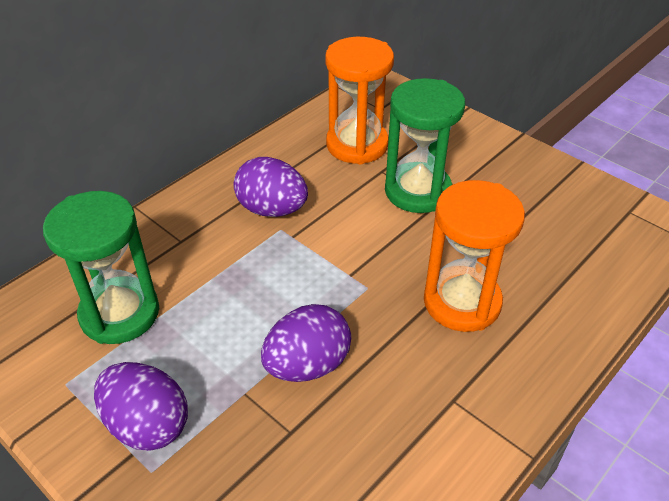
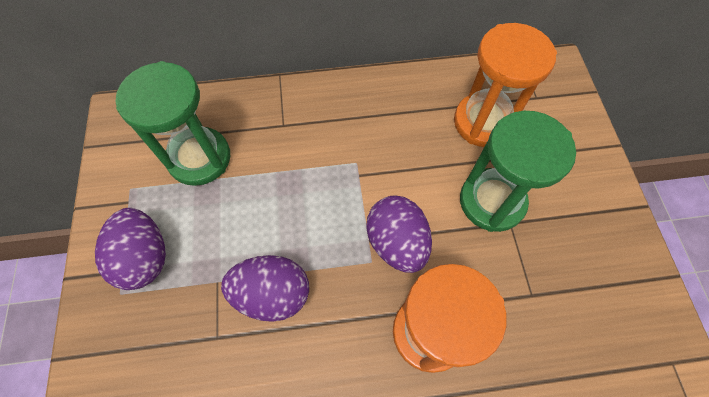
camera: 40 degrees right, 20 degrees up
(272, 209) = (365, 141): purple egg -> purple egg (396, 242)

